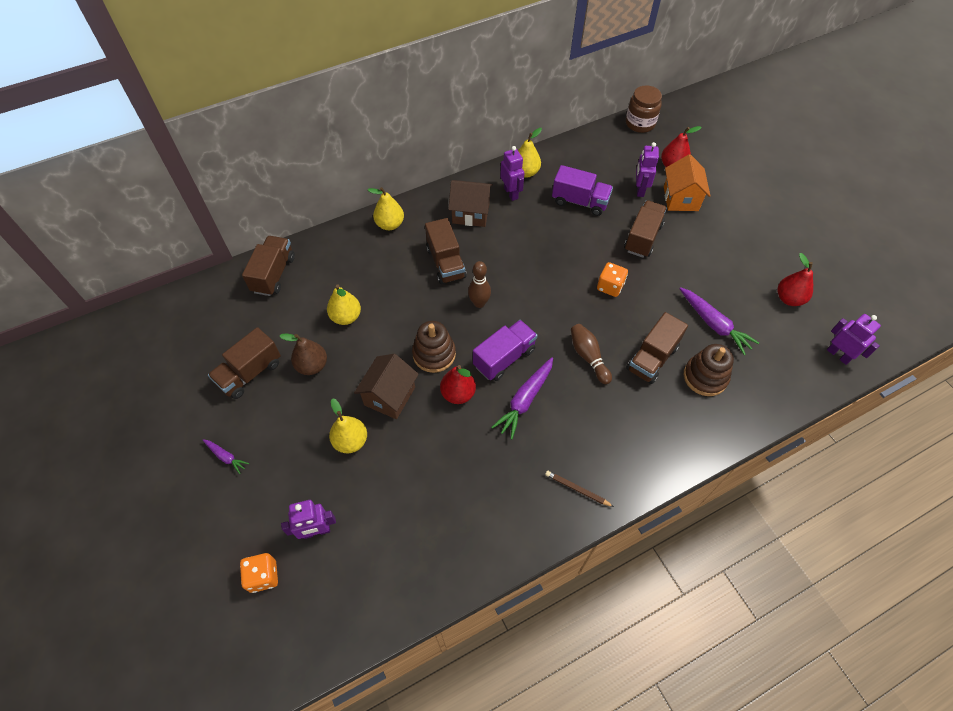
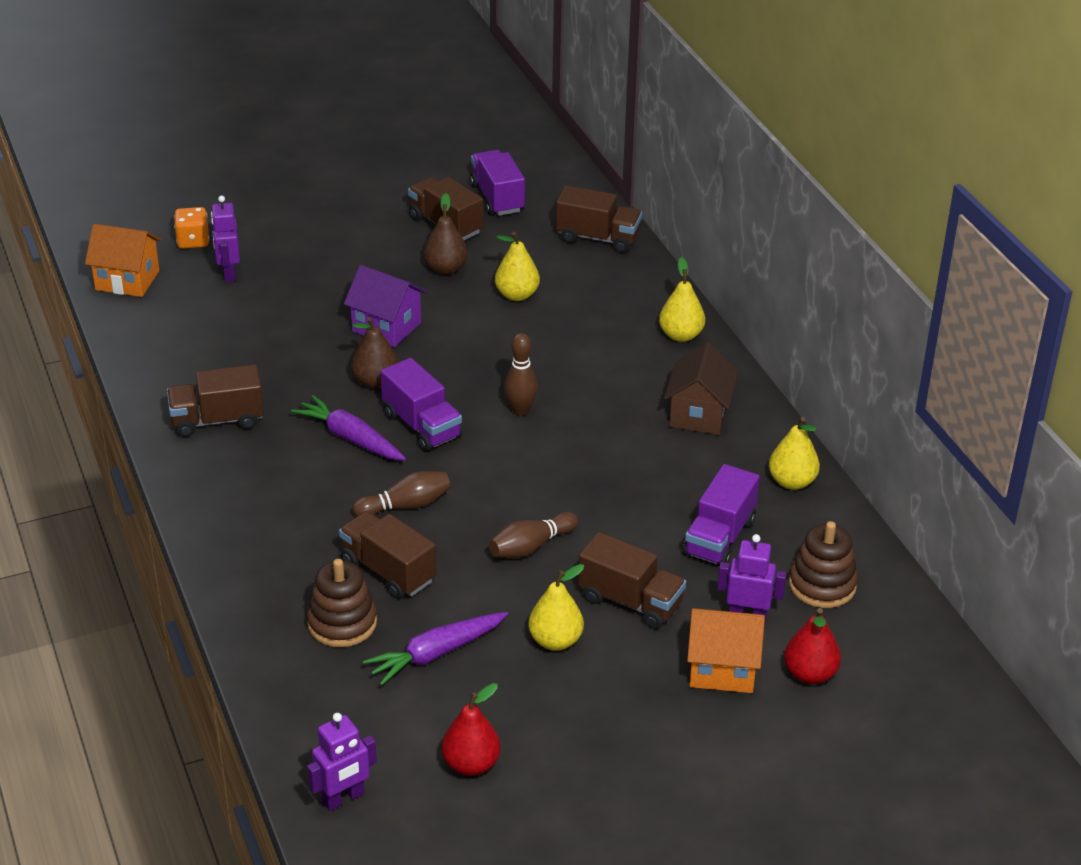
camera: 95 degrees right, 20 degrees down
(213, 341) = (497, 198): none -> purple truck
(226, 457) = (338, 214): purple carrot -> none
(327, 624) = (127, 280): none -> orange house
(351, 441) = (332, 297): yellow pear -> yellow pear (555, 641)
(389, 396) = (386, 327): brown house -> purple house
(434, 354) = (442, 365): brown stacking toy -> brown stacking toy (822, 585)
(446, 263) = (600, 384): brown truck -> brown truck (217, 420)
(458, 393) = (375, 382): red pear -> brown pear
(511, 193) = (742, 461): purple robot -> none
(577, 489) = (210, 469): brown pencil -> none
(610, 286) = (531, 547): orange dice -> brown bowling pin
(640, 123) = (931, 648): brown jar -> none

